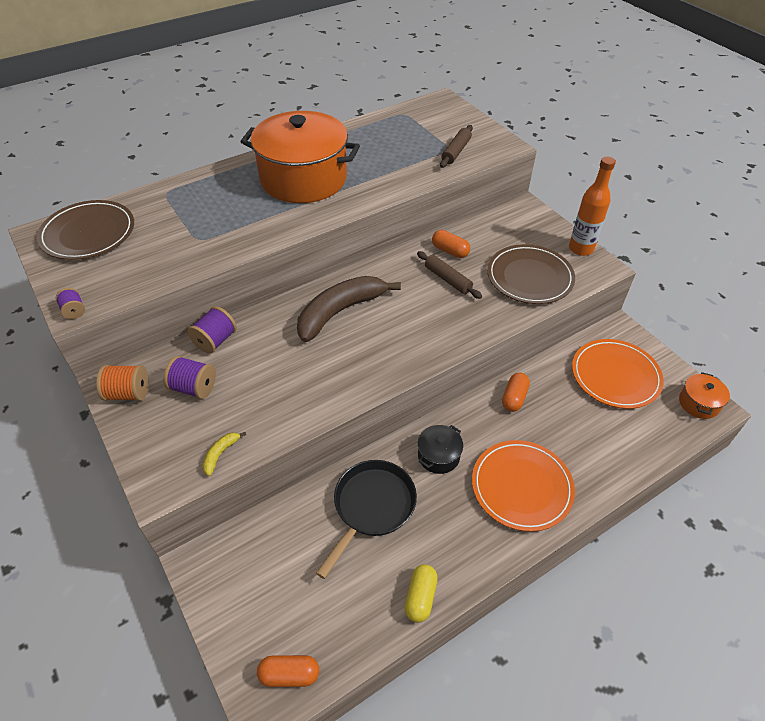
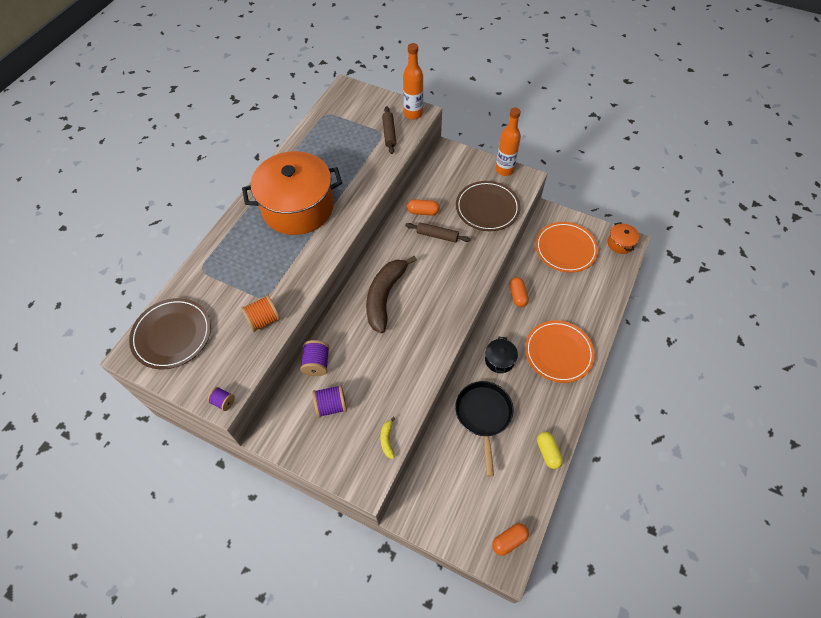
camera: 30 degrees left, 10 degrees up
(128, 393) = (289, 435): orange spool -> orange spool (263, 320)
(498, 144) = (413, 114): none -> orange bottle

